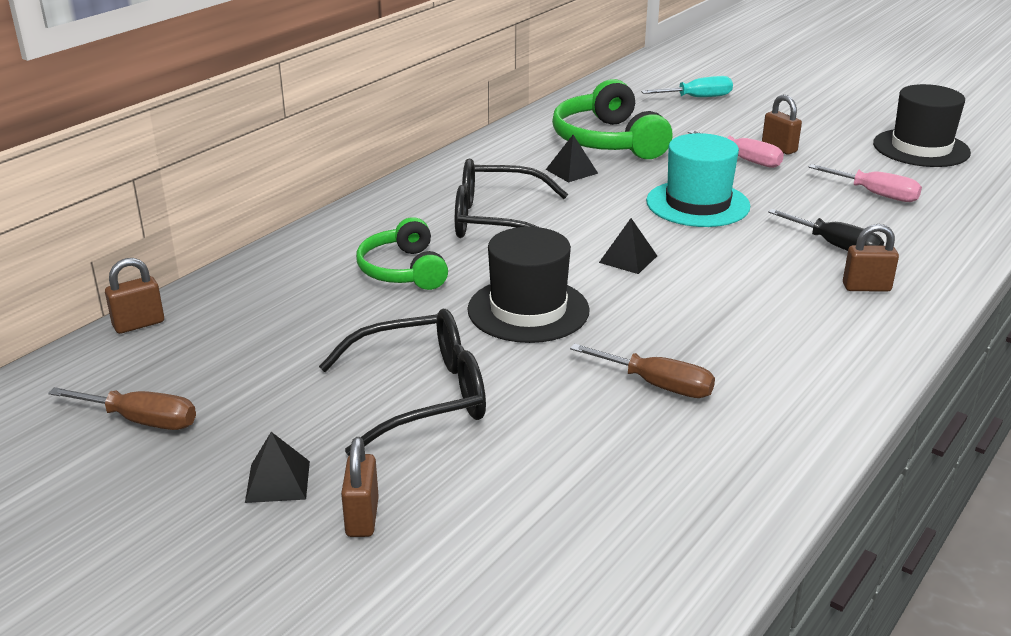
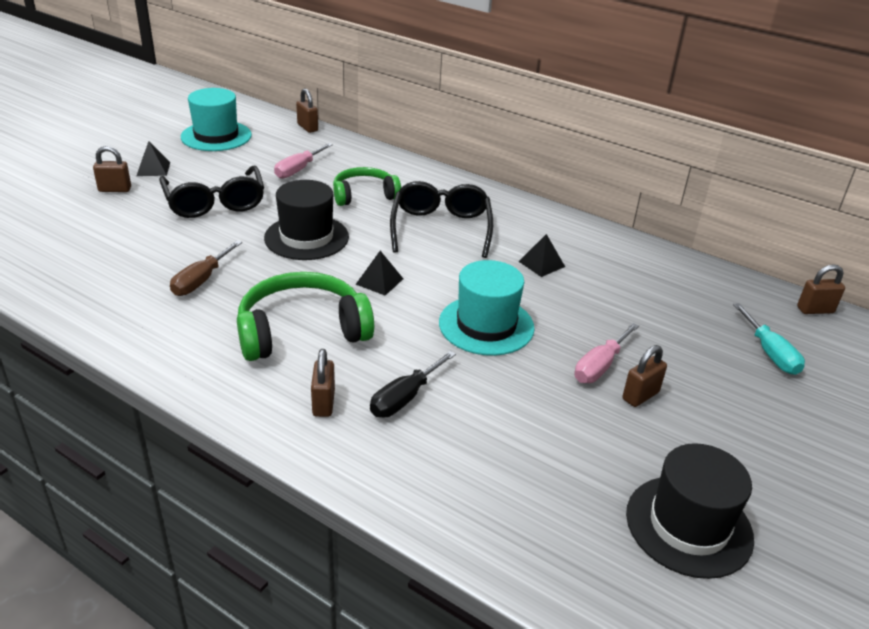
camera: 85 degrees right, 5 degrees up
(141, 421) = (216, 136): brown screwdriver -> turquoise hat
(608, 141) = (617, 286): green headphones -> green headphones (302, 331)
(627, 74) = (815, 310): none -> brown padlock
(875, 194) = (531, 451): pink screwdriver -> pink screwdriver (298, 170)

